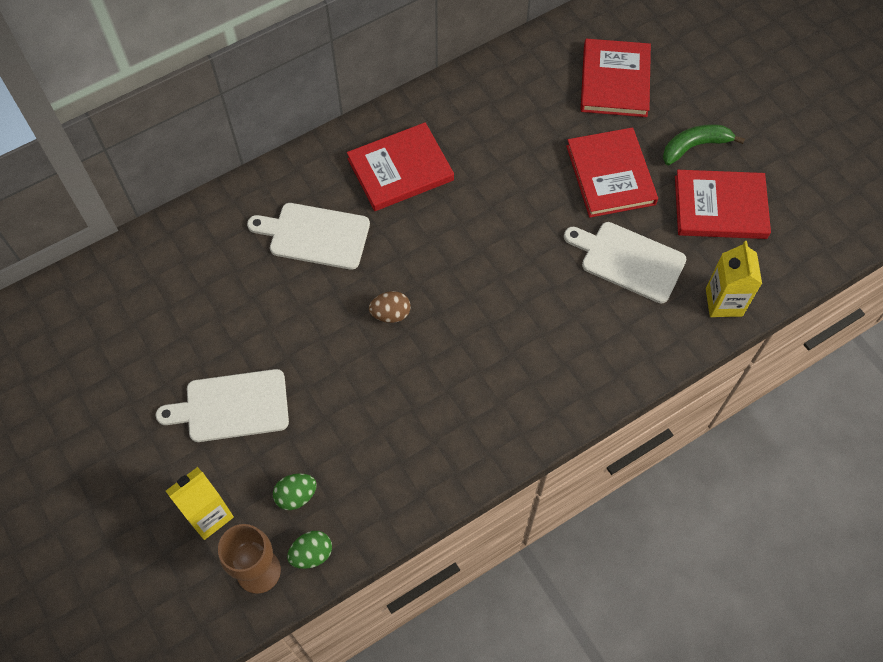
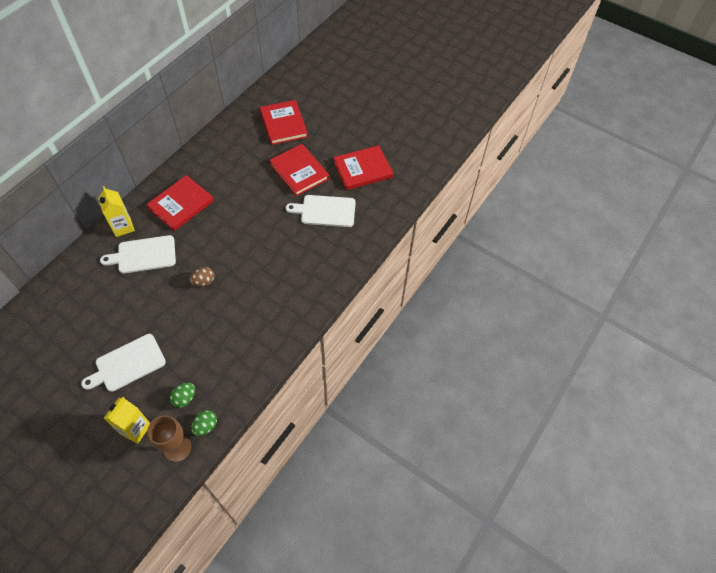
camera: 25 degrees left, 5 degrees down
(694, 146) = (338, 144): green banana -> none
(723, 302) = (382, 215): yellow carton -> yellow carton (123, 227)

